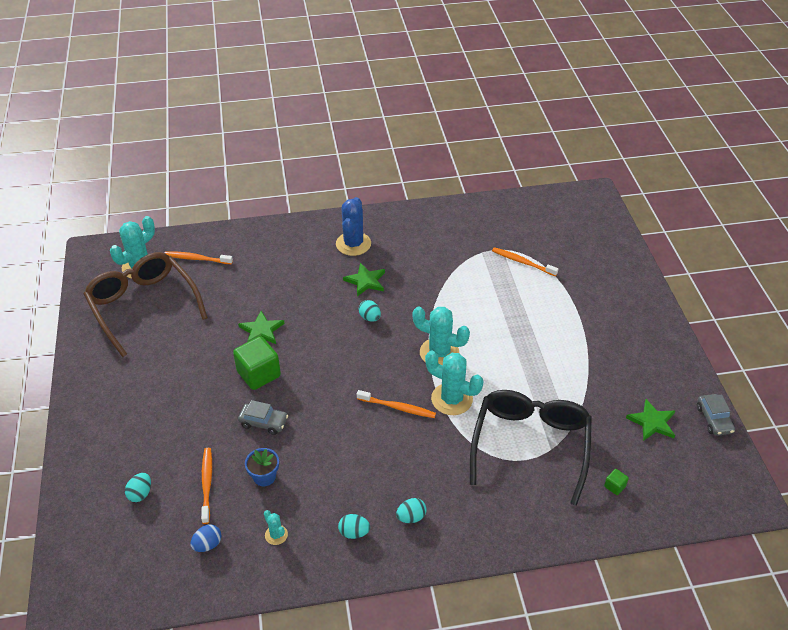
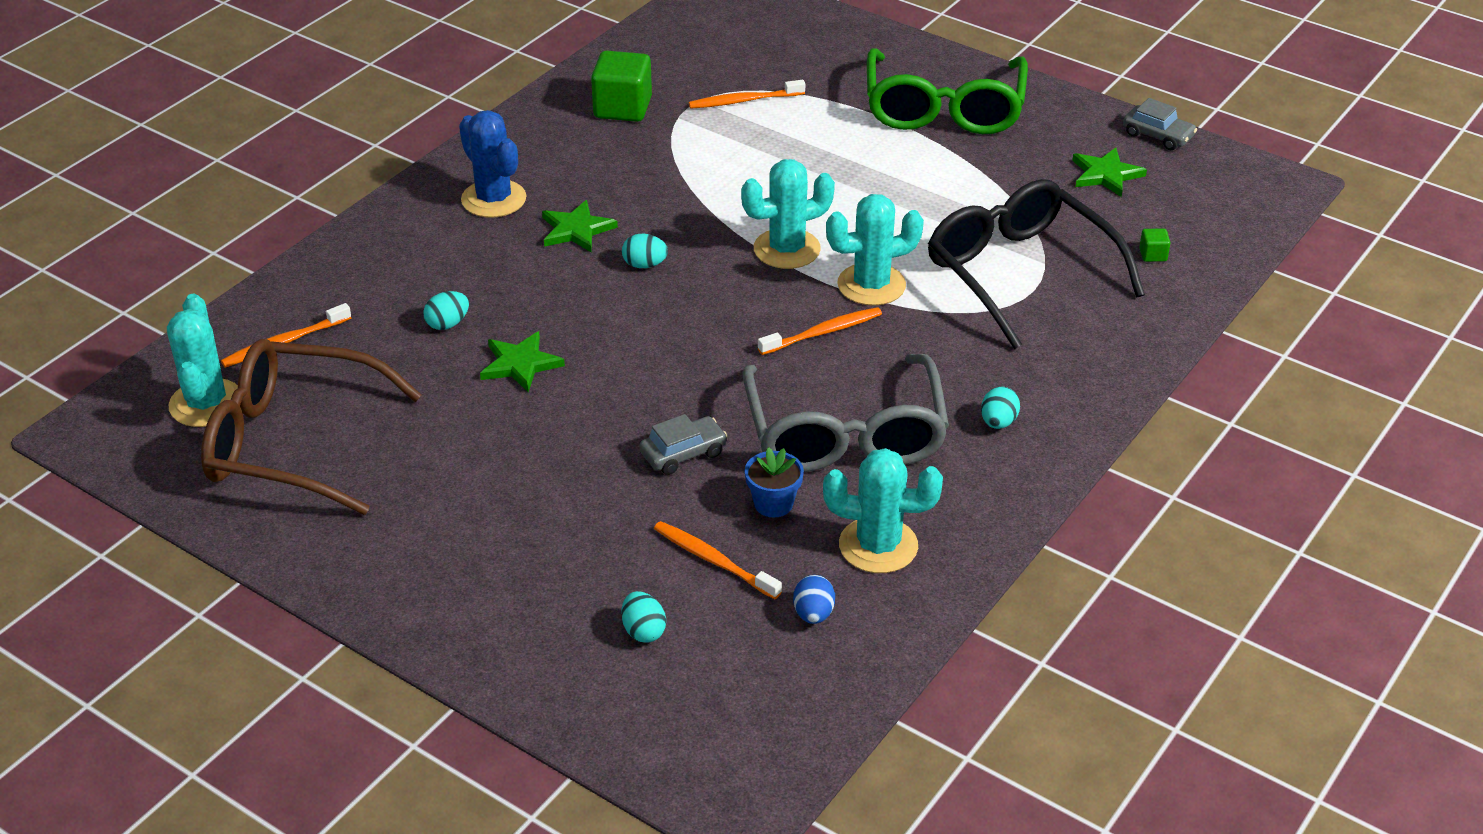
camera: 45 degrees left, 5 degrees down
(259, 374) = (594, 410): green cube -> green cube (622, 108)
(276, 535) = (878, 546): turquoise cactus -> turquoise cactus, size x2.05
(338, 467) = (845, 434): none -> grey glasses
(354, 532) = (960, 480): turquoise egg -> turquoise egg (447, 324)
(615, 328) = (943, 109): none -> green glasses

